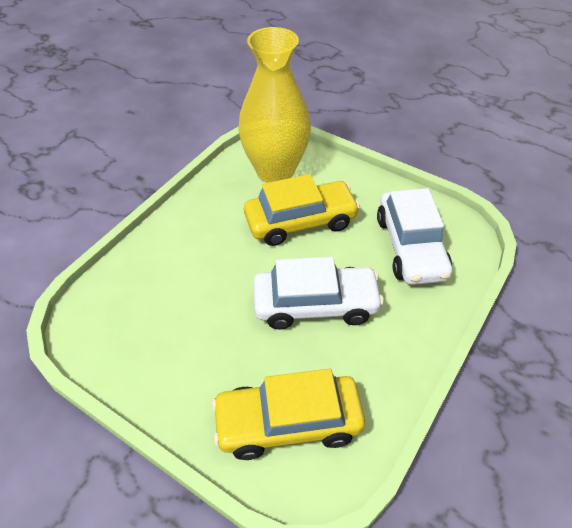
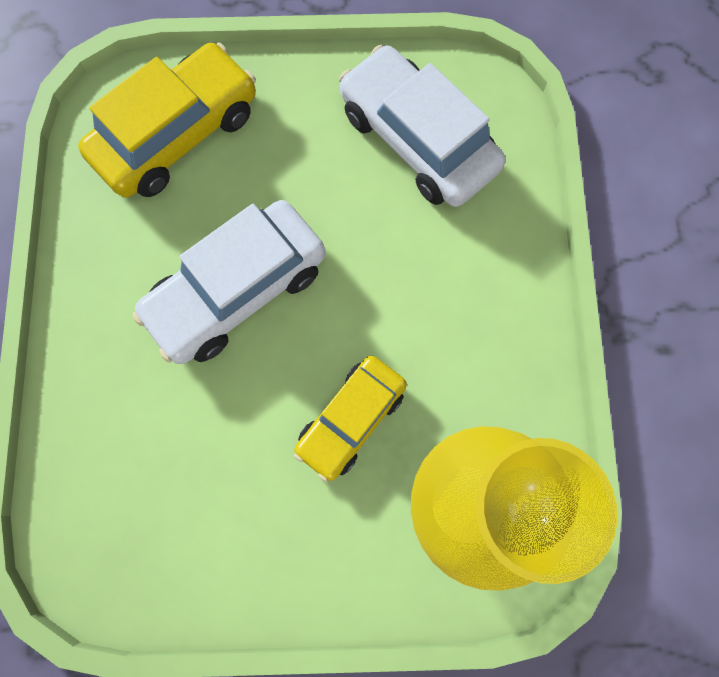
camera: 145 degrees right, 25 degrees up
(300, 221) = (351, 419): yellow car -> yellow car, size x0.65
(410, 247) = (159, 479): white car -> white car (417, 140)

